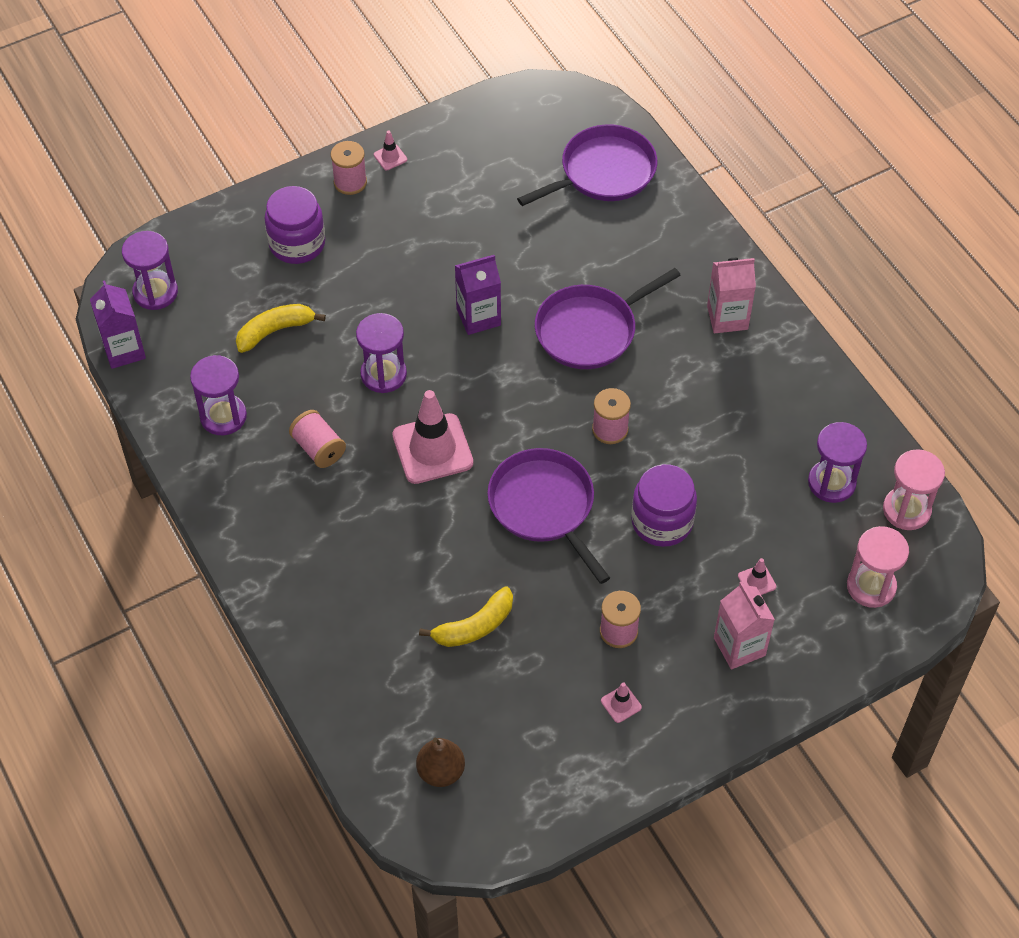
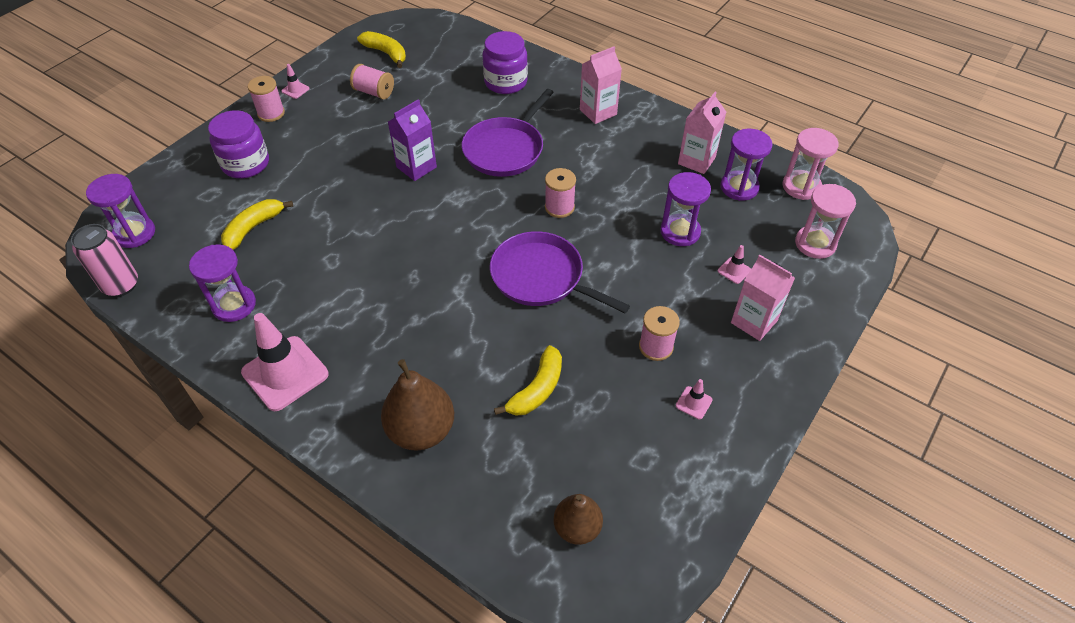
camera: 25 degrees left, 5 degrees down
(124, 350) = (121, 285): purple carton -> pink can
(318, 448) = (331, 300): pink spool -> pink spool (374, 92)
(345, 621) = (421, 430): none -> brown pear
(383, 374) = (360, 229): purple hourglass -> purple hourglass (680, 232)
(432, 449) = (428, 268): pink traffic cone -> pink traffic cone (285, 373)
(518, 138) = (386, 53): none -> yellow banana
(603, 172) = (458, 55): purple pan -> none
(662, 522) = (637, 255): purple jar -> purple jar (505, 82)
(804, 429) = (696, 161): none -> pink carton

